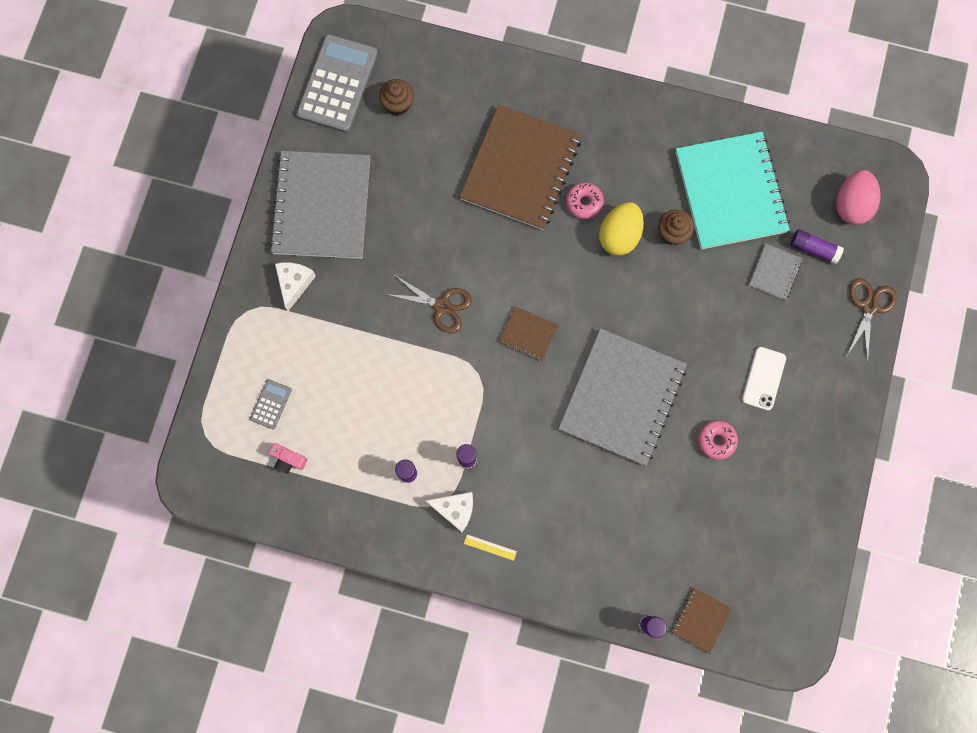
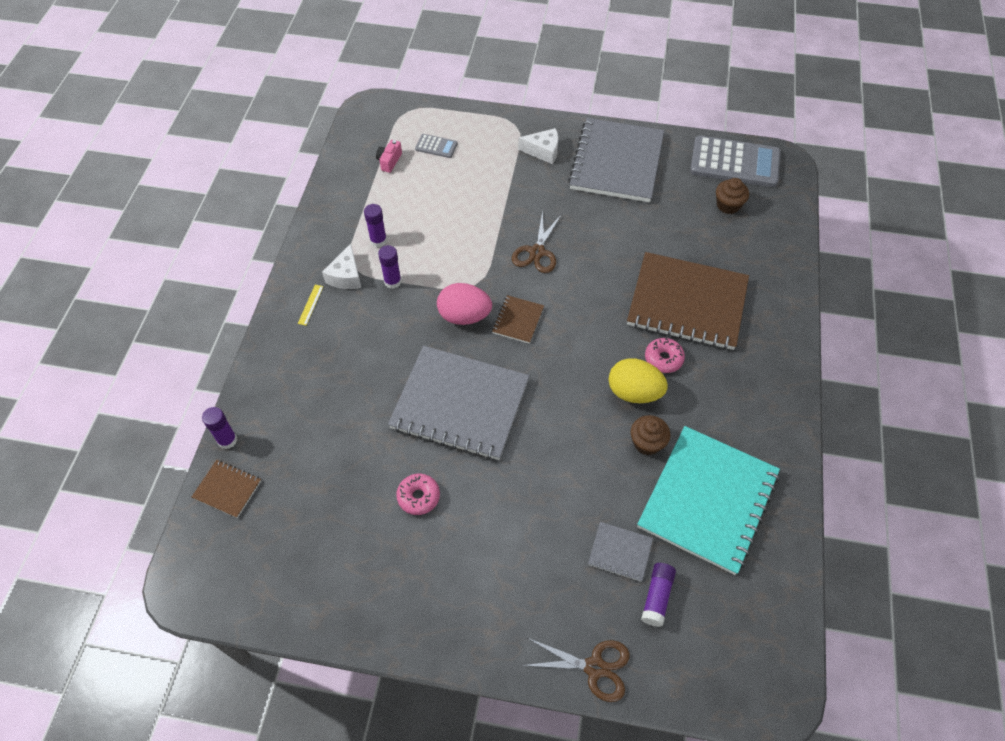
camera: 85 degrees right, 20 degrees down
(322, 206) = (616, 162): grey notebook -> grey notebook turned 75 degrees counterclockwise
(730, 192) = (708, 500): turquoise notebook -> turquoise notebook turned 45 degrees counterclockwise
(763, 378) = (492, 544): white phone -> none
(851, 205) = (723, 642): pink egg -> pink egg (464, 316)

